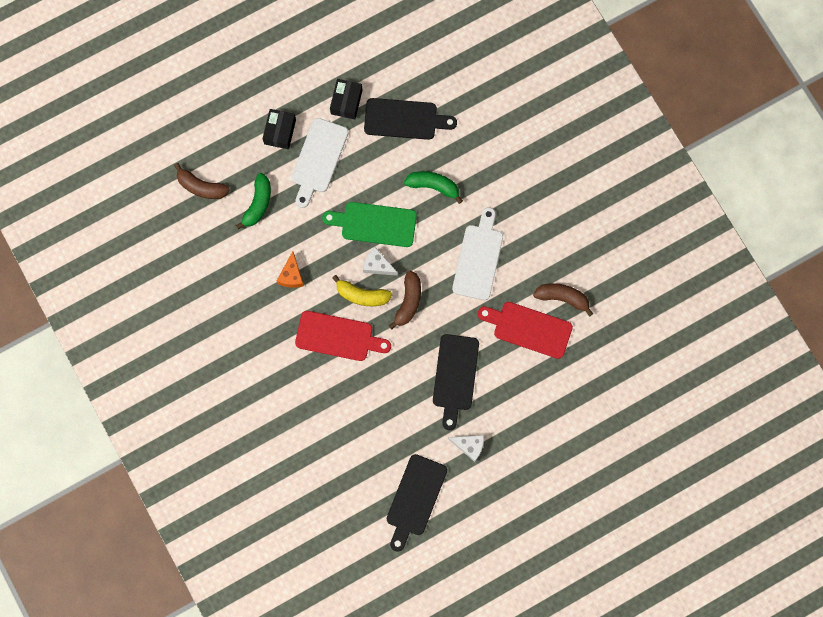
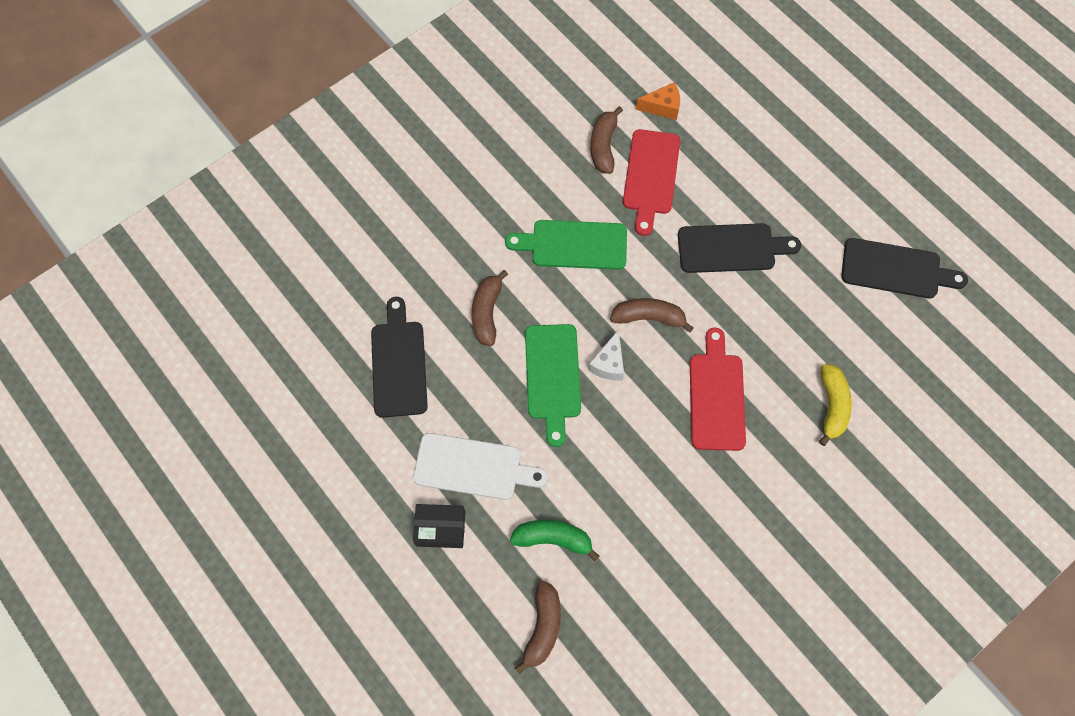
camera: 100 degrees left, 10 degrees down
(291, 275) = (647, 472): orange cheese -> orange cheese (662, 107)
(346, 102) = (383, 444): black box -> none
(362, 295) = (653, 376): yellow banana -> yellow banana (832, 406)
(433, 186) = (487, 312): green banana -> brown banana
(469, 446) = (812, 219): white cheese -> none
(478, 258) = (573, 245): white cutting board -> green cutting board

